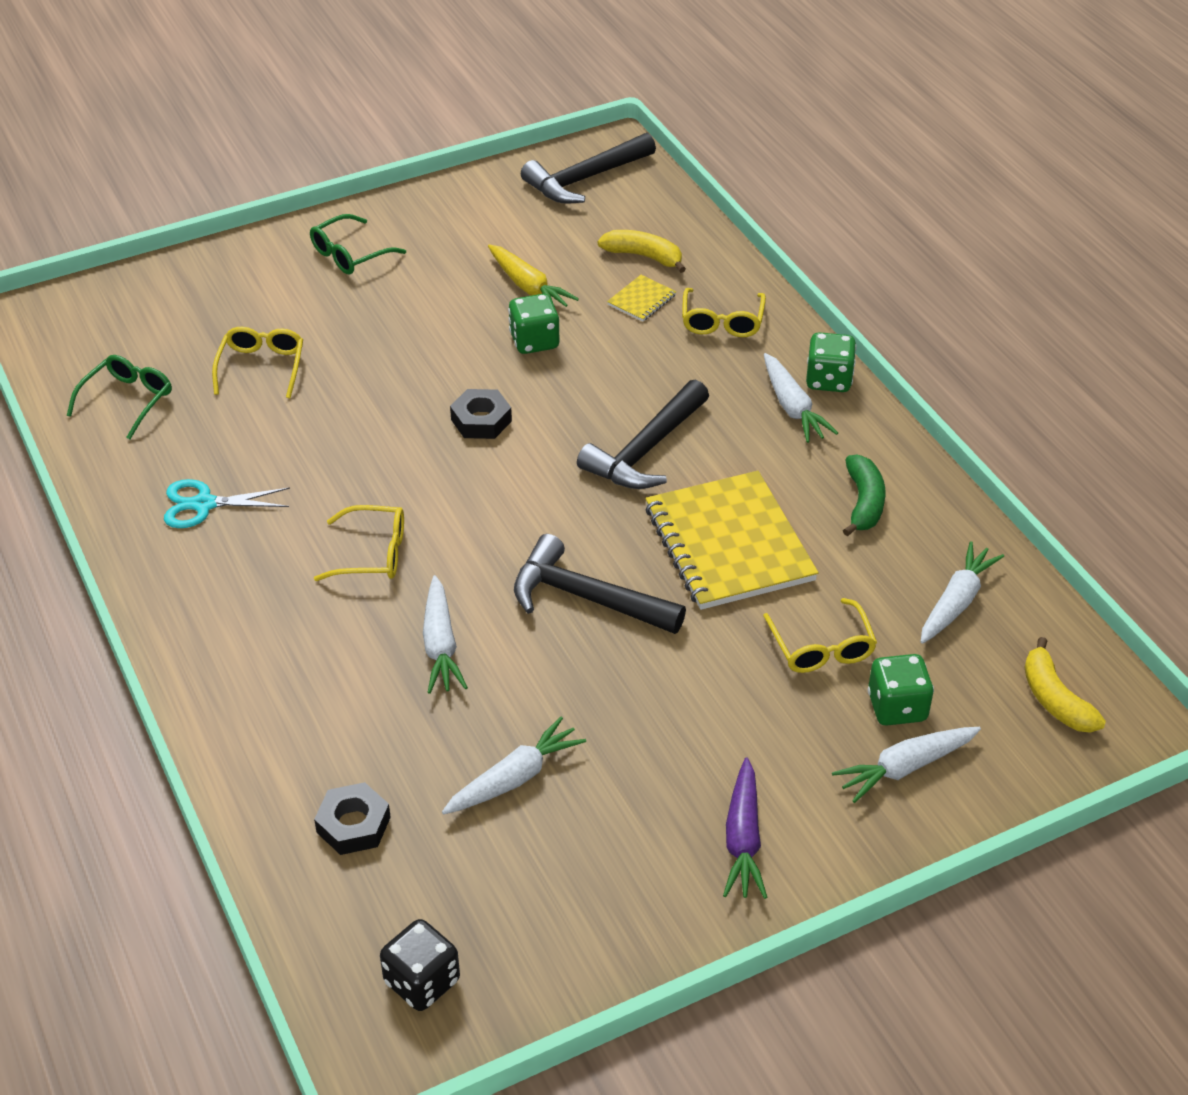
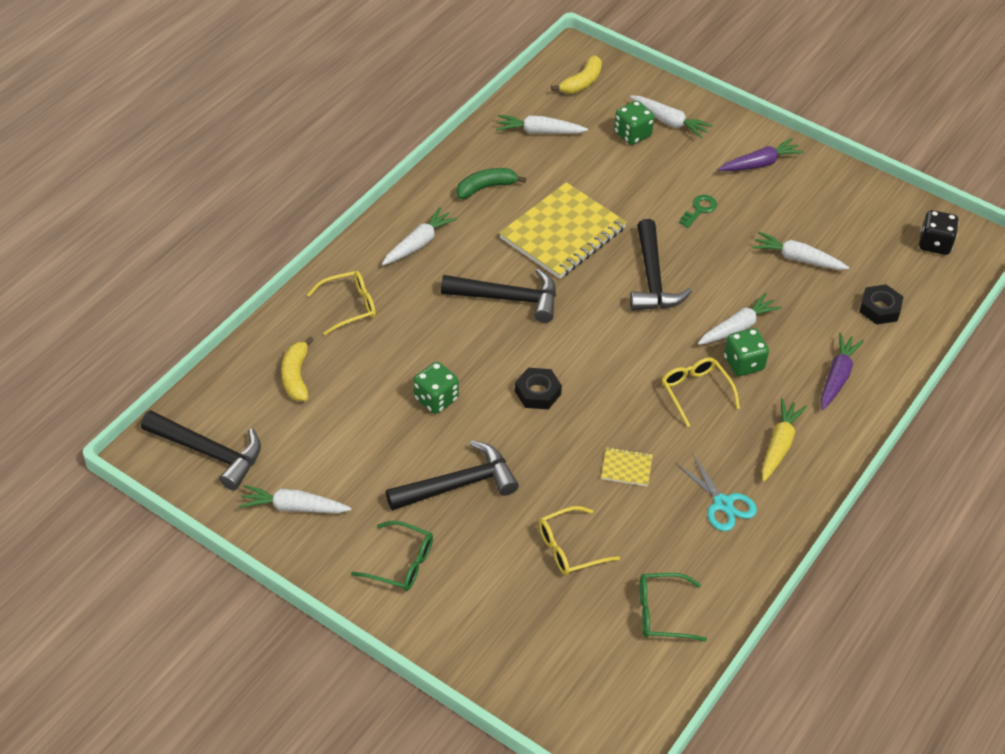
camera: 120 degrees left, 5 degrees up
(282, 706) = (837, 376): none -> purple carrot
(408, 320) = (458, 484): none -> black hammer
(474, 210) = (294, 507): none -> white carrot
(528, 287) = (374, 429): yellow carrot -> yellow carrot (779, 445)
(641, 300) = (351, 358): yellow notebook -> yellow notebook (626, 468)
(686, 711) = (699, 209): none -> green key
(821, 648) = (613, 172): yellow glasses -> none
(828, 380) = (379, 235): green dice -> green dice (743, 363)

